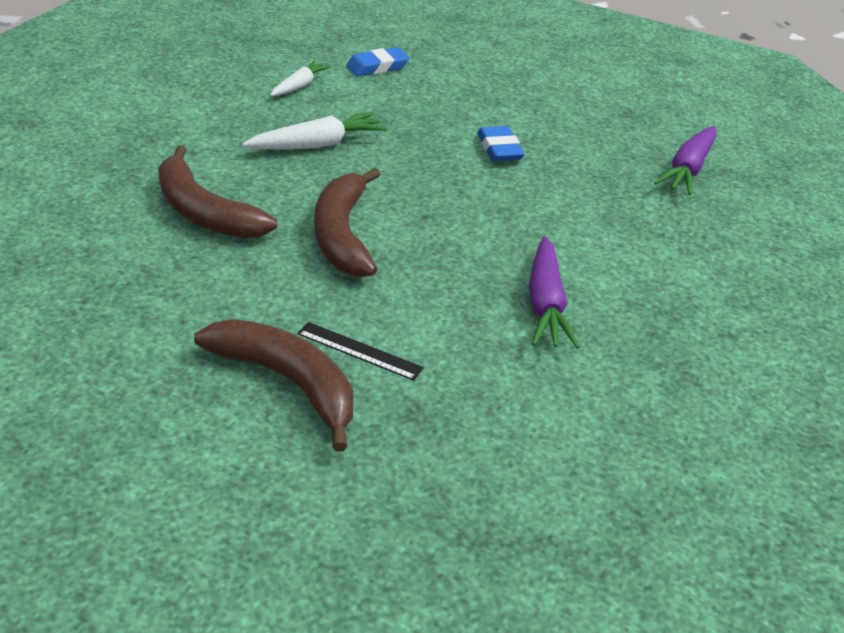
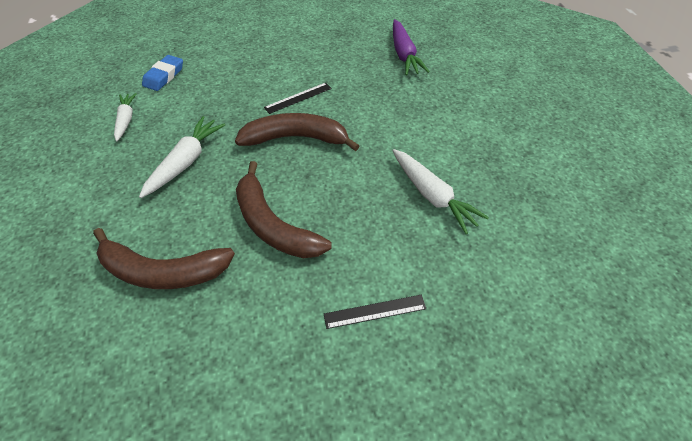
camera: 35 degrees left, 15 degrees up
(288, 382) = (361, 374): brown banana -> brown banana (296, 138)
(499, 149) = (298, 98): blue eraser -> black ruler
(545, 304) = (432, 195): purple carrot -> white carrot

